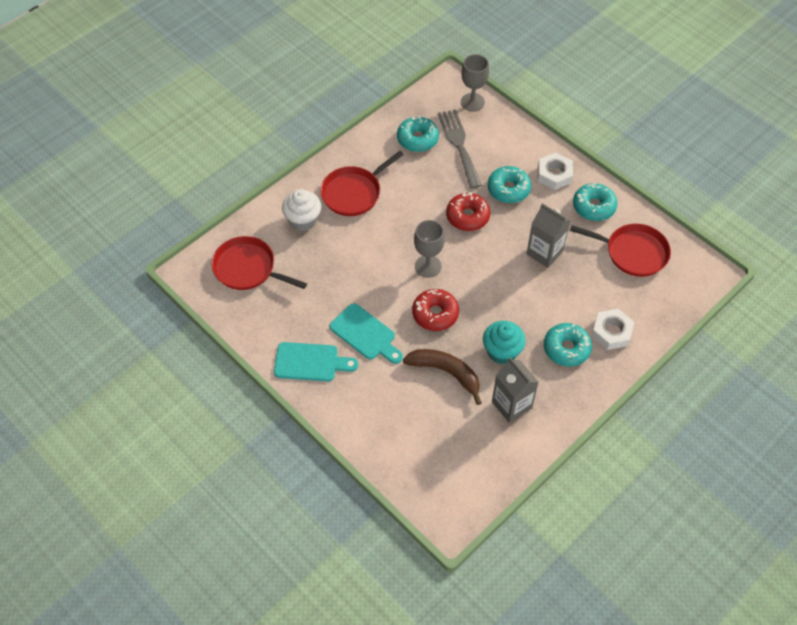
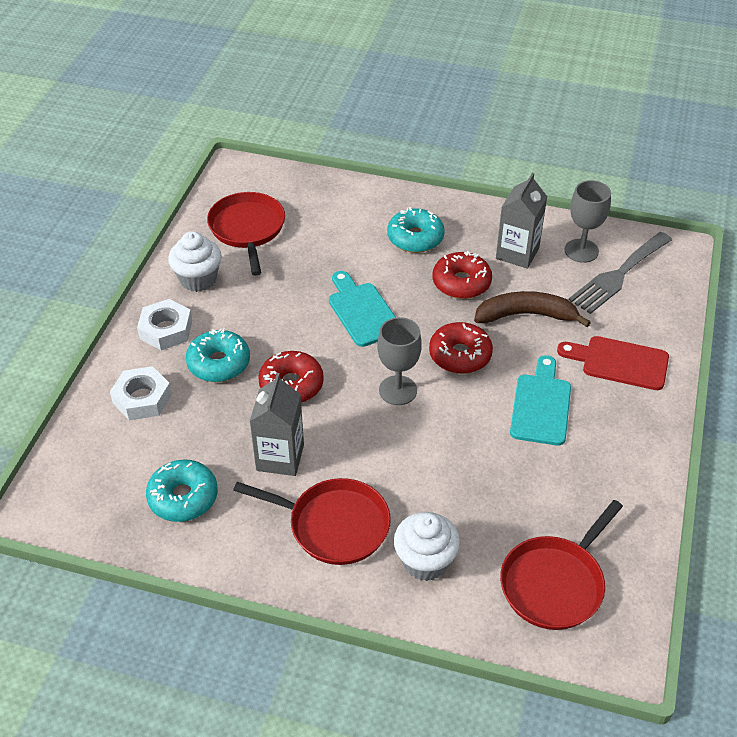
camera: 120 degrees left, 10 degrees down
(248, 268) = (554, 583): red pan -> red pan turned 45 degrees clockwise
(310, 362) = (623, 438): turquoise cutting board -> turquoise cutting board (362, 311)
(368, 401) = (619, 362): none -> red cutting board
(446, 373) = (526, 315): brown banana -> brown banana turned 90 degrees clockwise
(459, 145) = (167, 445): grey fork -> grey fork (618, 275)
(472, 102) = (70, 464): grey goblet -> grey goblet (581, 251)
(502, 352) = (461, 283): turquoise cupcake -> red donut
(544, 253) = (299, 296): grey carton -> grey carton (280, 457)
(594, 206) = (198, 279): turquoise donut -> white cupcake
(611, 332) = (367, 213): white nut -> white nut (142, 398)

